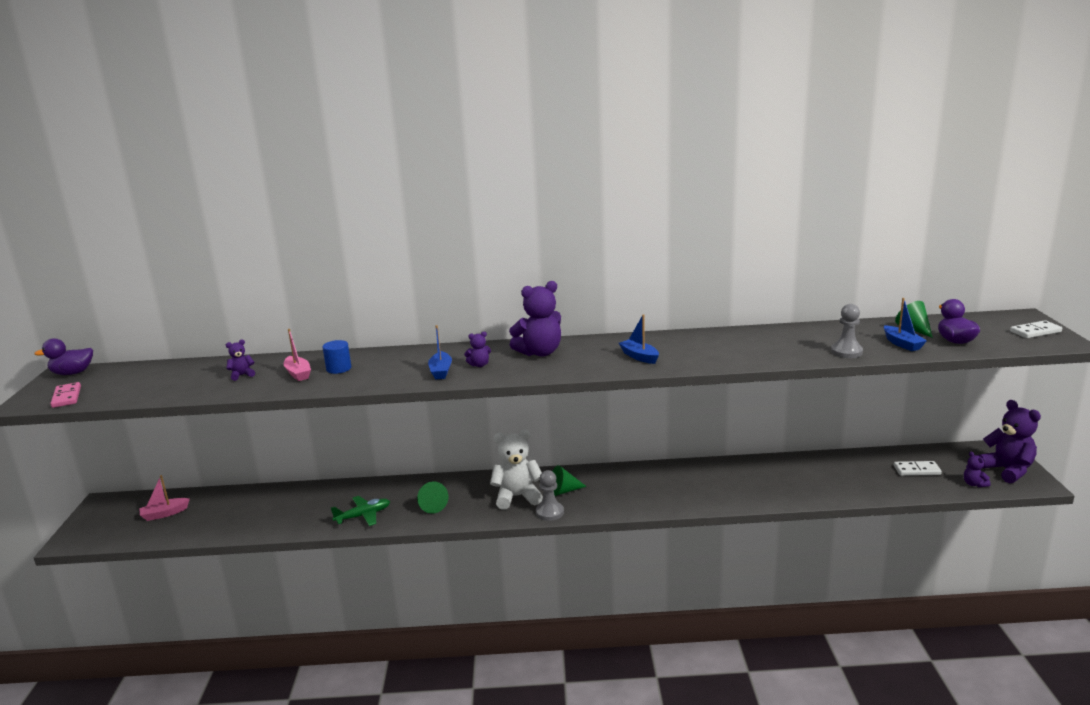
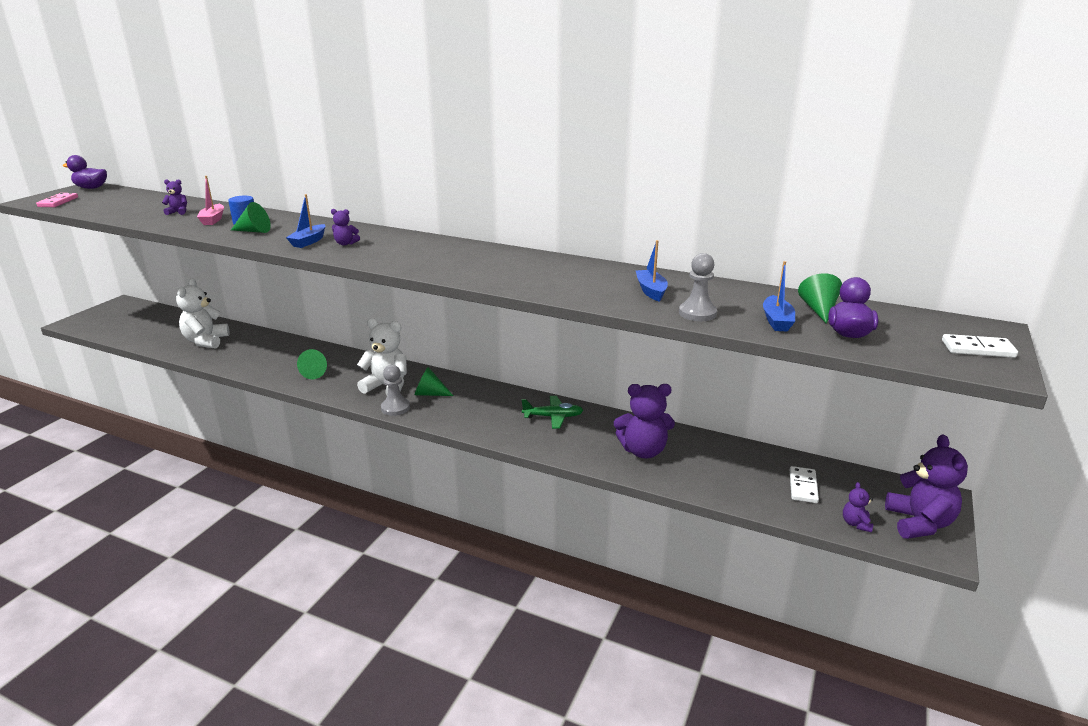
camera: 25 degrees right, 5 degrees up
(164, 514) = (144, 322): pink boat -> none
(270, 511) = (206, 341): none -> white teddy bear
(363, 516) = (260, 364): green plane -> green plane (553, 417)
(366, 374) = (254, 231): none -> green cone
(540, 352) = (410, 245): purple teddy bear -> purple teddy bear (643, 451)
(639, 357) = (485, 268): blue boat -> blue boat (651, 291)
(917, 470) = (803, 486): white domino -> white domino turned 75 degrees clockwise

